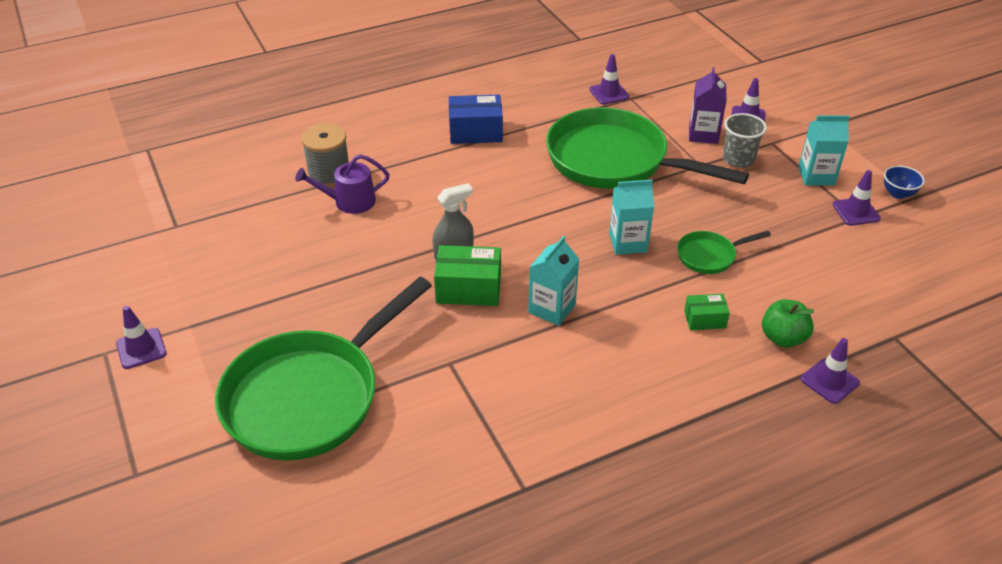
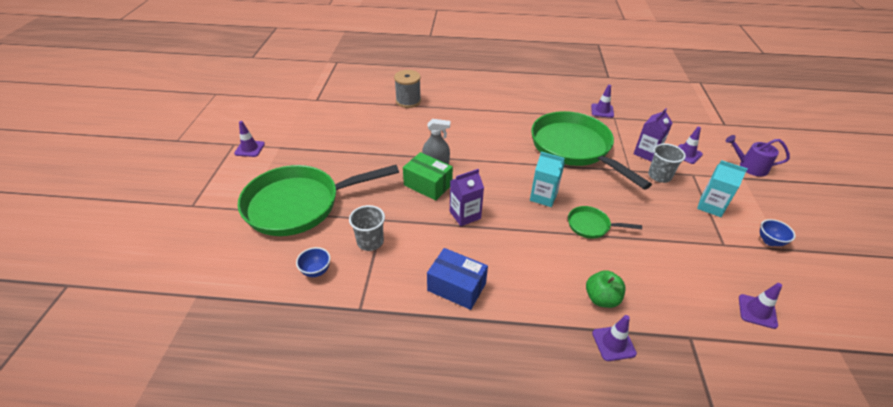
camera: 30 degrees right, 0 degrees up
(349, 202) = (406, 117): purple watering can -> purple watering can (749, 167)
(423, 472) = (316, 271): none -> blue bowl
(460, 399) = (370, 242): none -> grey cup
(475, 132) = (504, 106): blue box -> blue box (456, 287)
(552, 308) = (465, 215): turquoise carton -> purple carton
(705, 319) = (556, 262): green box -> none
(856, 212) = (724, 240): purple traffic cone -> purple traffic cone (757, 311)

